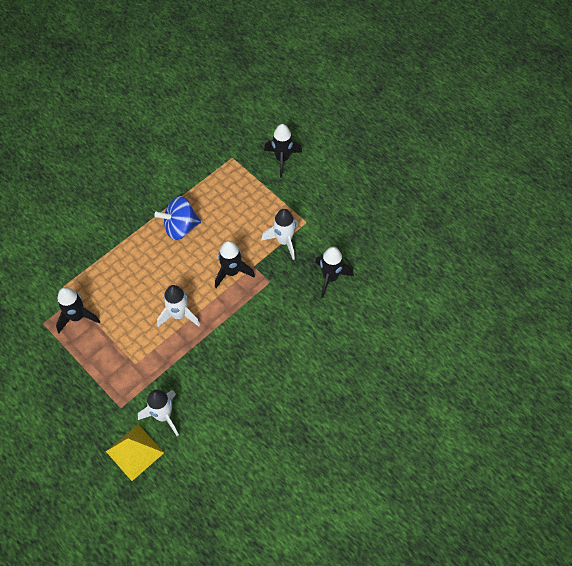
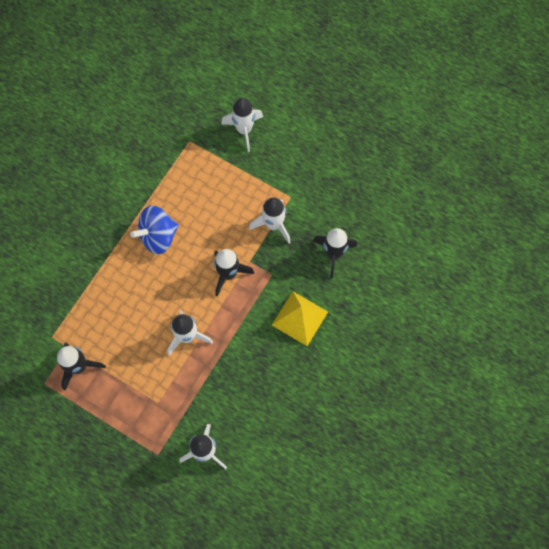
camera: 15 degrees left, 10 degrees up
(135, 452) = (187, 498): yellow pyramid -> yellow pyramid (300, 318)
(282, 159) = (244, 130): black rocket -> white rocket

